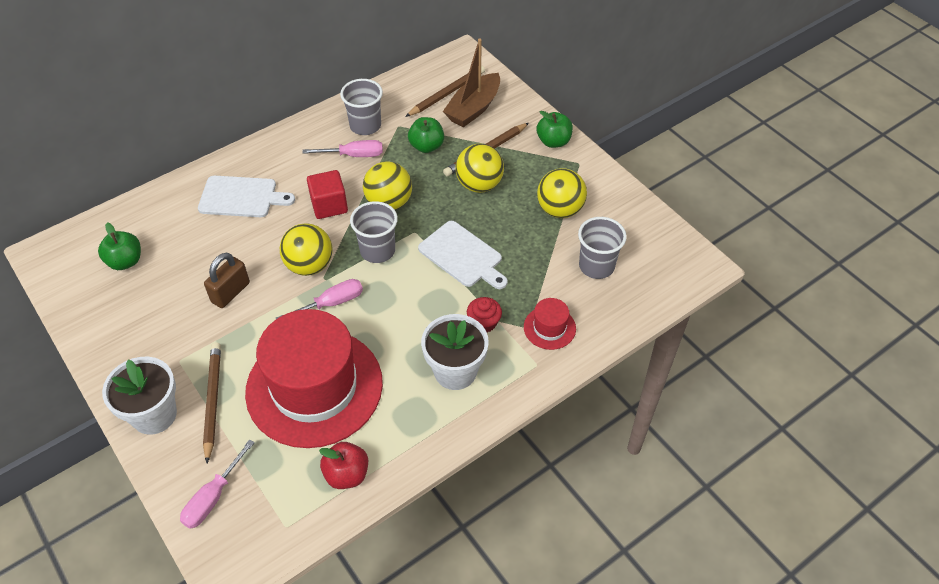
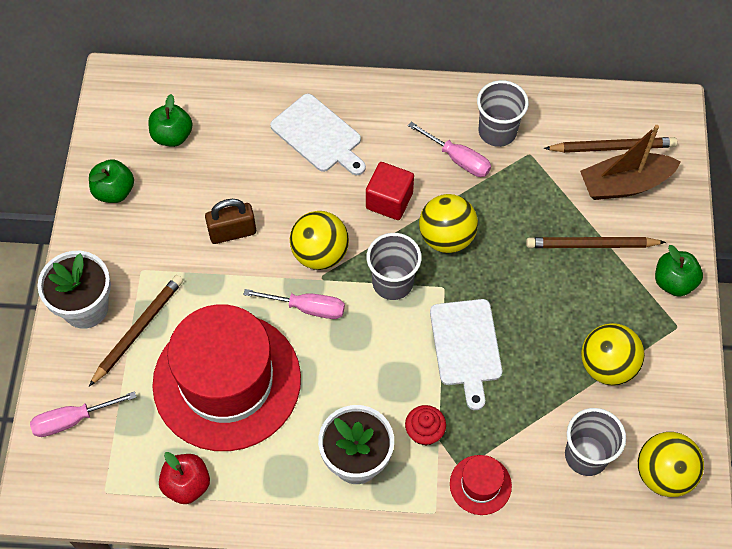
camera: 40 degrees right, 10 degrees up
(426, 146) = (537, 197): green apple -> green apple (114, 191)
(479, 185) = (551, 279): yellow ball -> yellow ball (663, 474)

